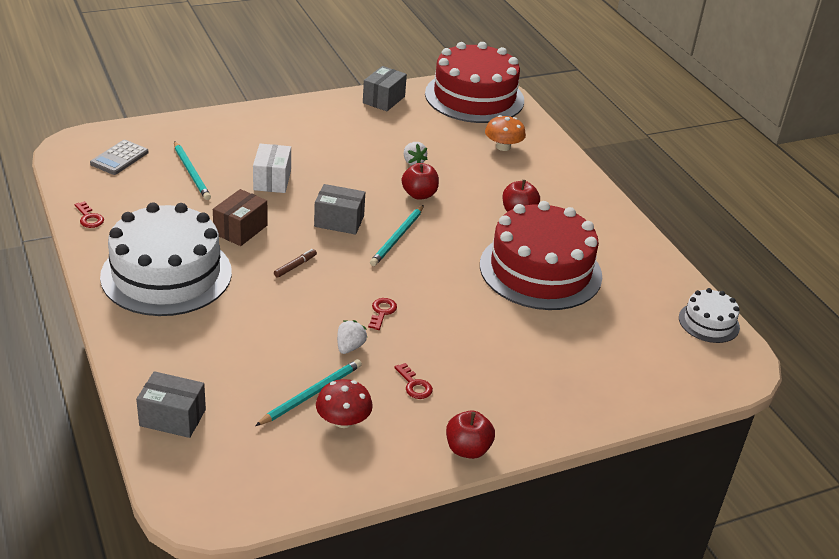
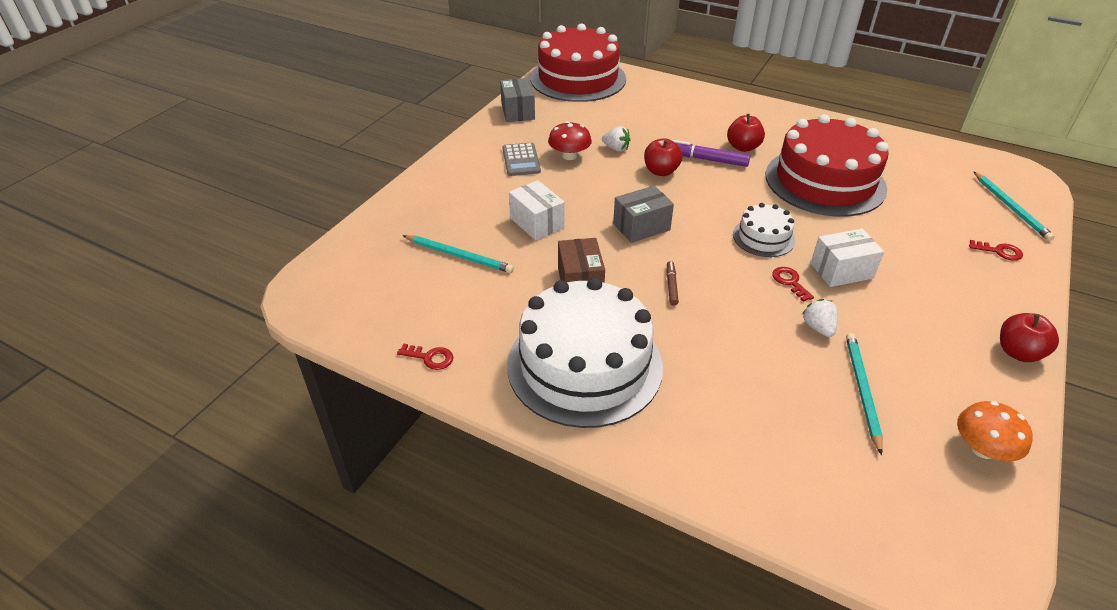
camera: 35 degrees left, 5 degrees up
(119, 158) = (371, 281): grey calculator -> grey calculator (521, 160)
(172, 418) = (809, 504): grey box -> none
(343, 420) = (917, 396): red mushroom -> red mushroom (569, 155)
(397, 238) = (701, 214): turquoise pencil -> turquoise pencil (1010, 208)
(414, 385) = (906, 326): red key -> red key (999, 251)
(434, 328) = (841, 271): none -> white box
(471, 205) = (706, 159): none -> purple marker
(503, 147) = (655, 105): orange mushroom -> orange mushroom (982, 448)
(709, 322) = (964, 158): white cake -> white cake (763, 237)

